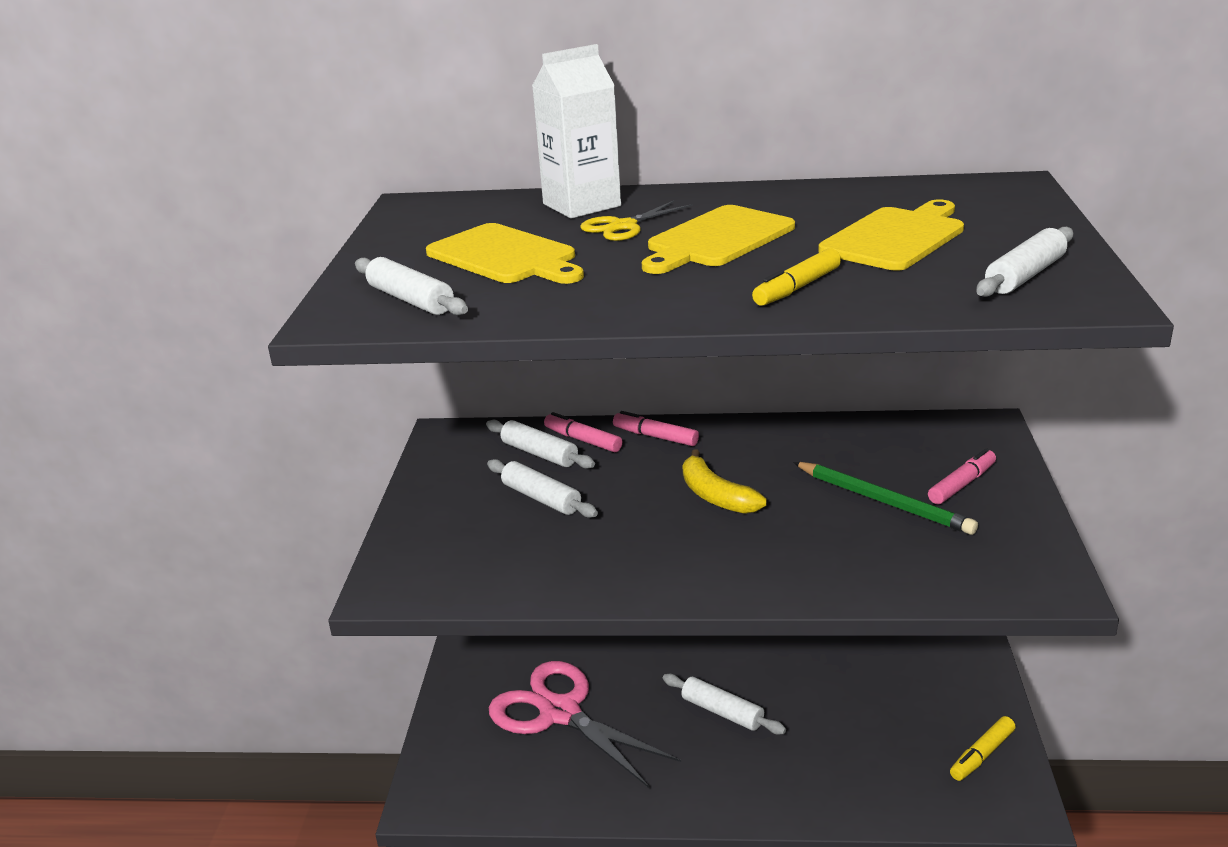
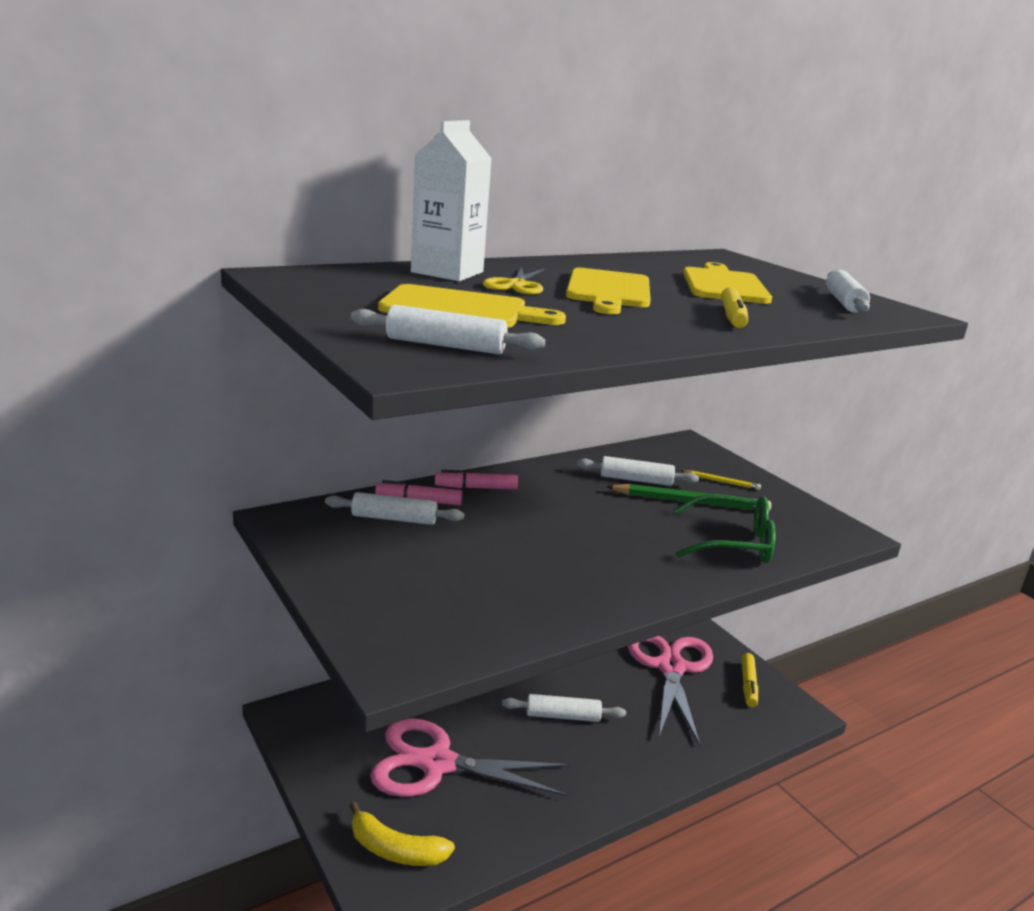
camera: 40 degrees left, 5 degrees down
(541, 498) = (441, 554): white rolling pin -> white rolling pin (636, 480)
(716, 496) = (577, 522): yellow banana -> yellow banana (395, 850)
(871, 560) = (733, 542): none -> green glasses
(899, 703) = (670, 667): none -> pink scissors
(962, 484) = (721, 482): pink marker -> yellow pencil

